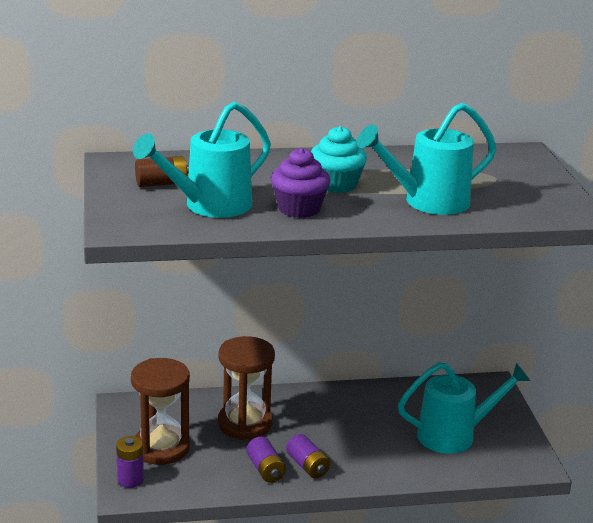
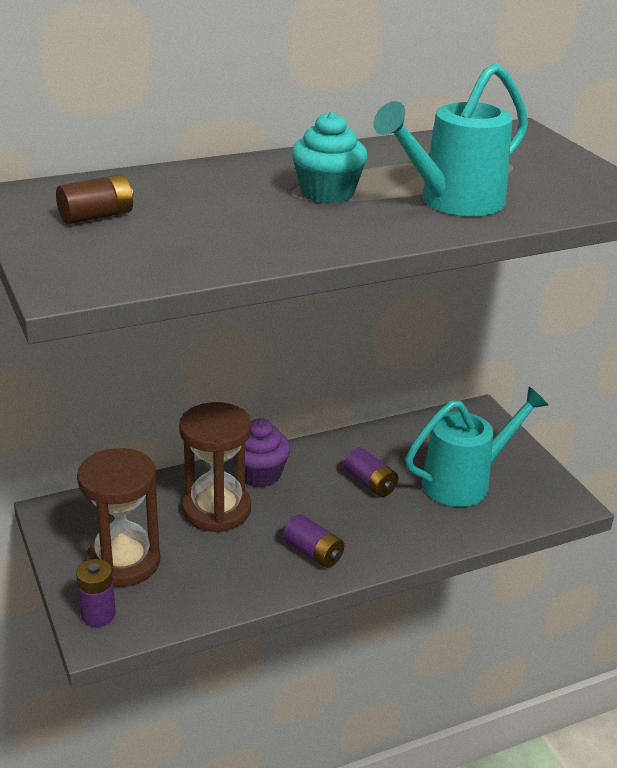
camera: 15 degrees left, 5 degrees up
(209, 206) = (178, 239): turquoise watering can -> none
(265, 469) = (264, 567): purple battery -> purple battery (370, 483)
(299, 209) = (298, 229): purple cupcake -> purple cupcake (259, 474)

